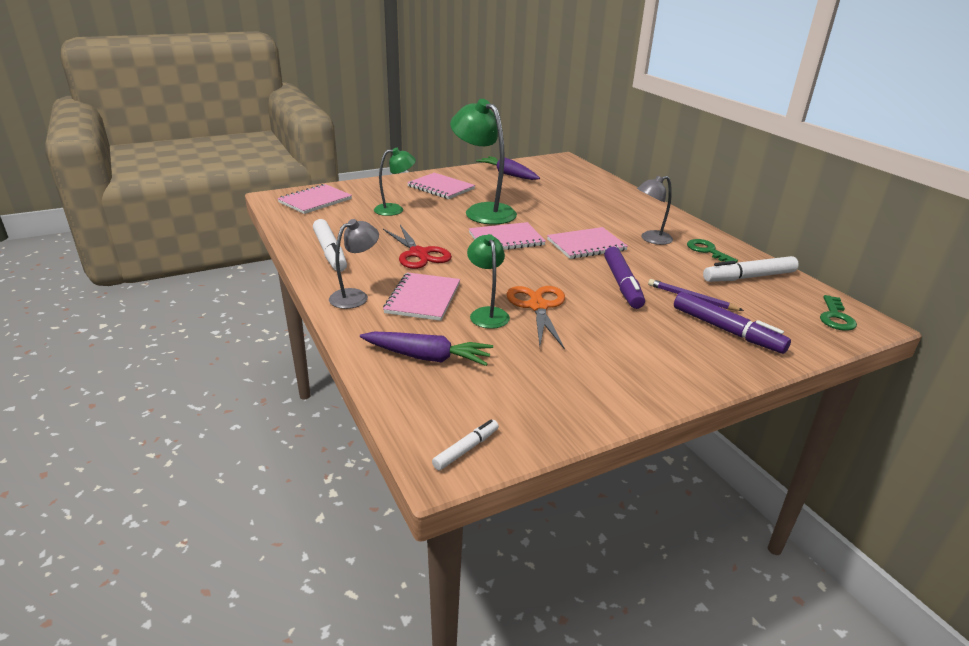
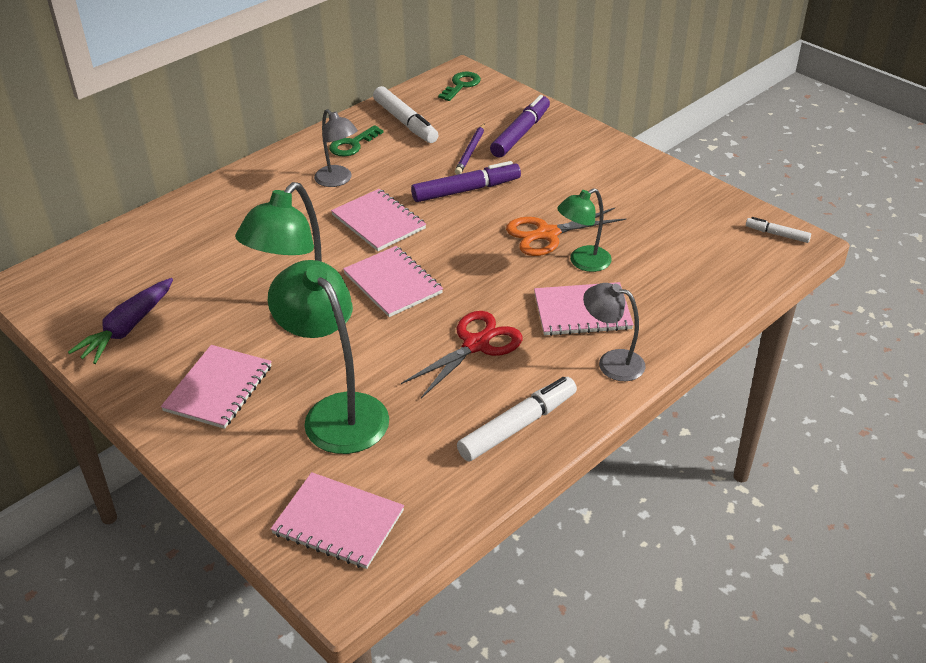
camera: 105 degrees left, 10 degrees up
(395, 209) = (337, 412): green lamp -> green lamp, size x1.74
(427, 357) = (683, 280): purple carrot -> none
(835, 317) = (461, 85): green key -> green key turned 60 degrees counterclockwise

